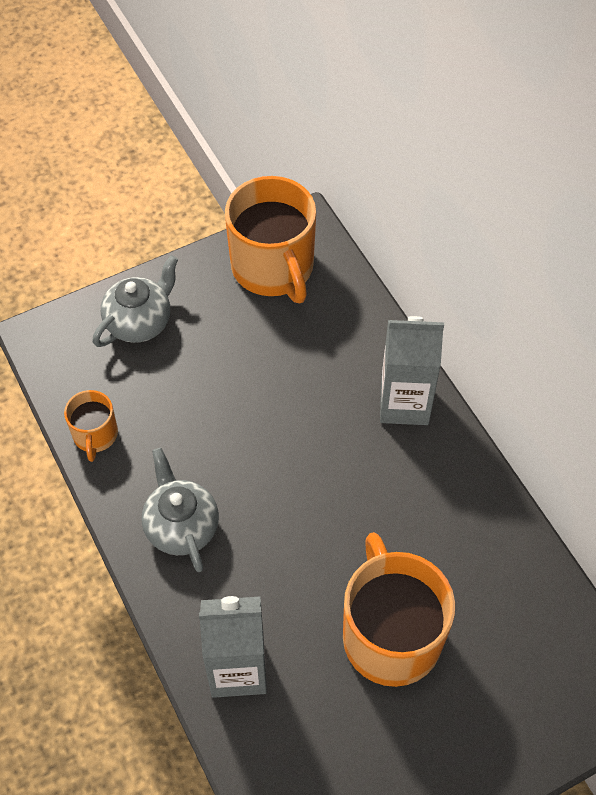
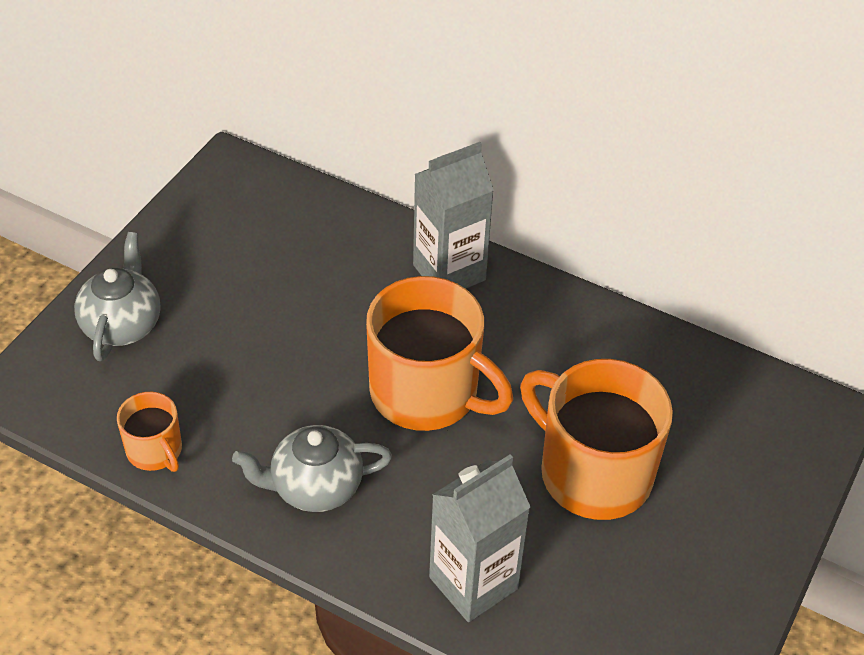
camera: 35 degrees left, 10 degrees down
(181, 526) = (314, 487): grey teapot -> grey teapot turned 45 degrees counterclockwise
(273, 267) = (227, 214): orange mug -> orange mug (426, 393)

